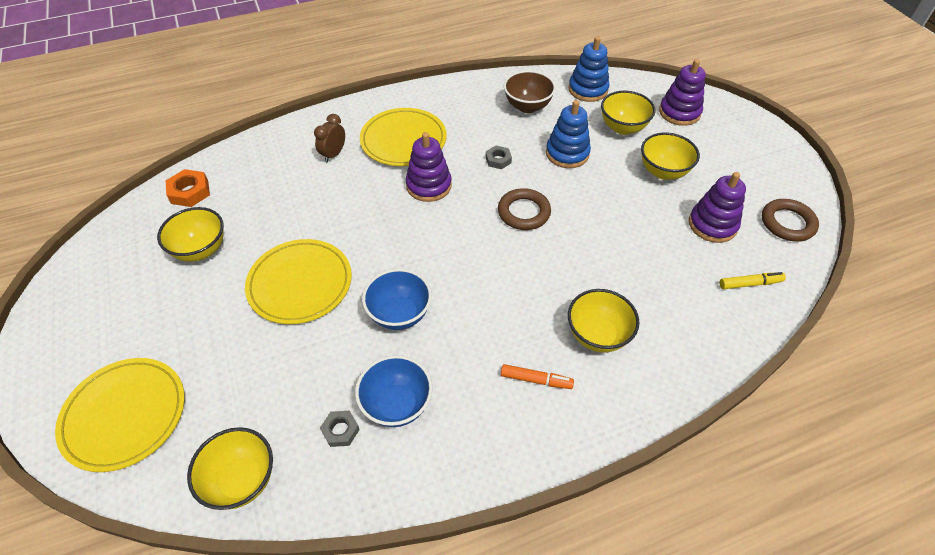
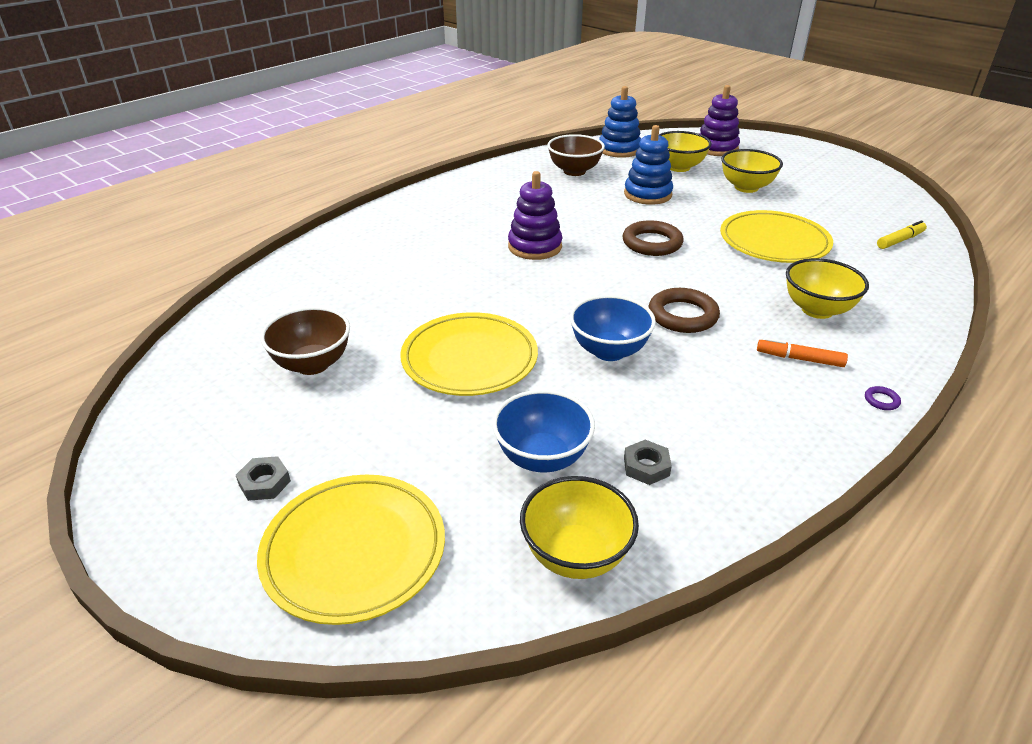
camera: 25 degrees left, 15 degrees down
(189, 192) = (248, 318): orange nut -> none
(201, 250) = (312, 364): yellow bowl -> brown bowl
(333, 154) = (402, 247): brown clock -> none
(397, 405) = (684, 424): blue bowl -> blue bowl (542, 457)
(403, 140) = (471, 220): yellow plate -> yellow plate (774, 242)
(498, 160) = (586, 213): grey nut -> grey nut (264, 483)
(536, 380) = (799, 359): orange marker -> orange marker turned 150 degrees counterclockwise
(563, 448) = (881, 400): none -> purple ring
(712, 225) = (826, 211): purple stacking toy -> none
(787, 223) = (883, 196): brown ring -> brown ring (682, 315)

